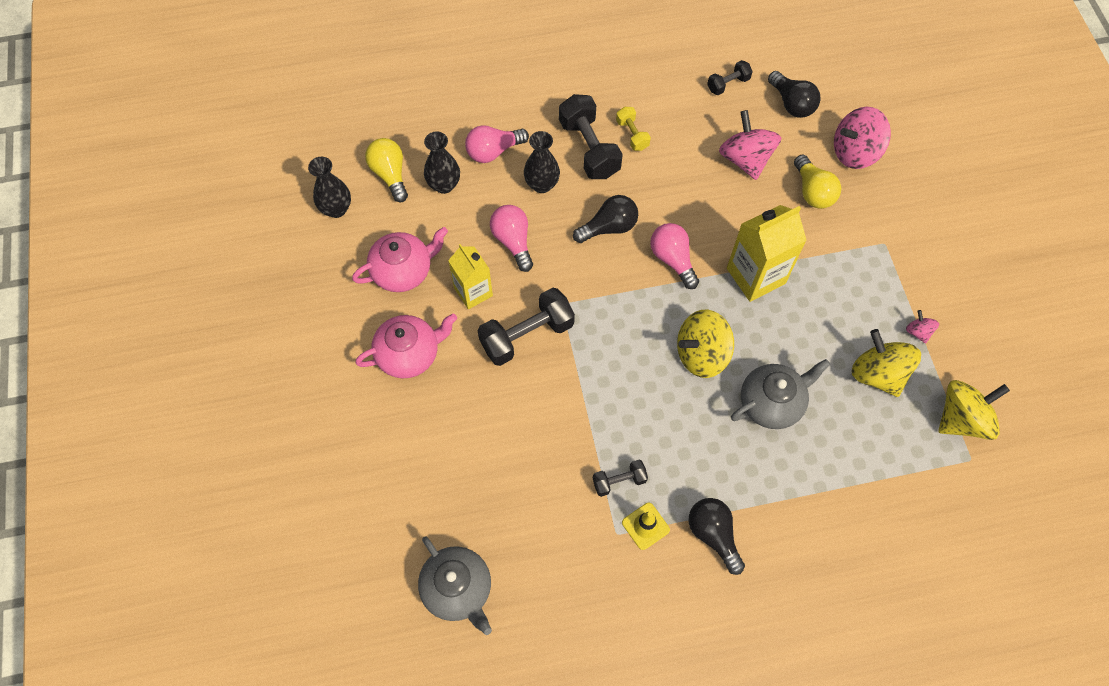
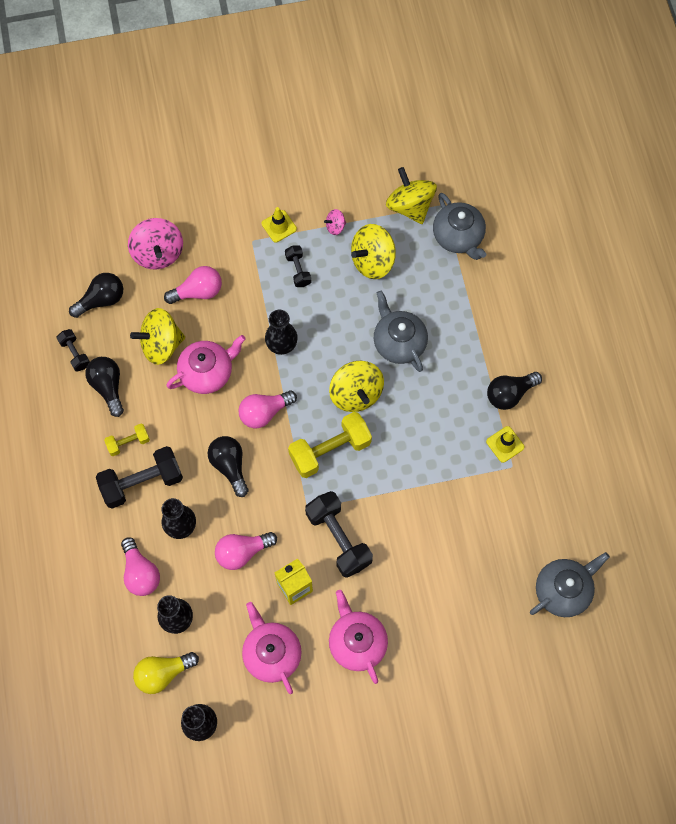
camera: 90 degrees left, 5 degrees up
(619, 481) = (469, 463): black dumbbell -> black dumbbell (298, 270)
(630, 326) = (330, 450): none -> yellow dumbbell
(693, 114) = (108, 387): none -> black light bulb
(716, 203) = (207, 372): none -> pink teapot
(745, 159) = (161, 344): pink spinning top -> yellow spinning top
(755, 276) = (282, 345): yellow carton -> black vase
(812, 191) = (198, 292): yellow light bulb -> pink light bulb
(908, 271) = (279, 226): none -> yellow traffic cone
(928, 478) = (458, 237): none -> grey teapot

